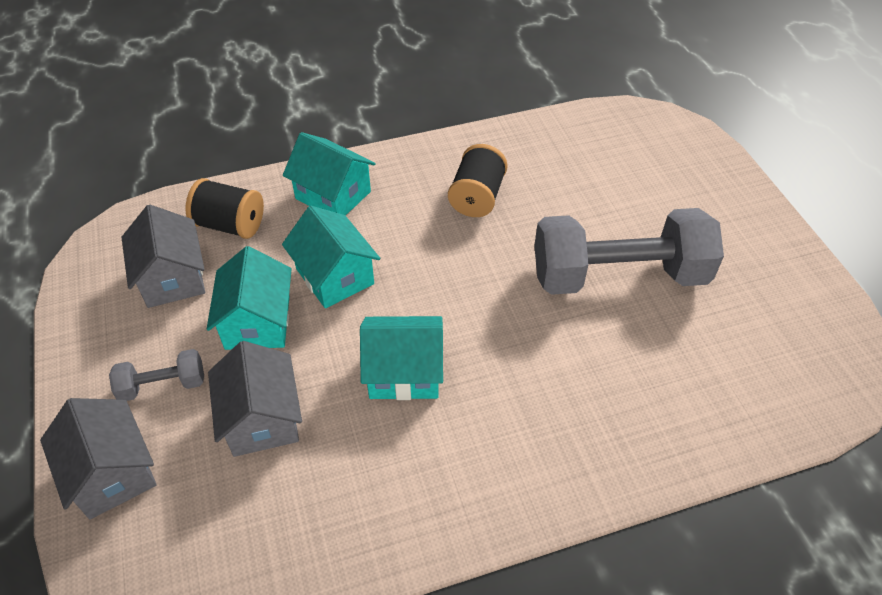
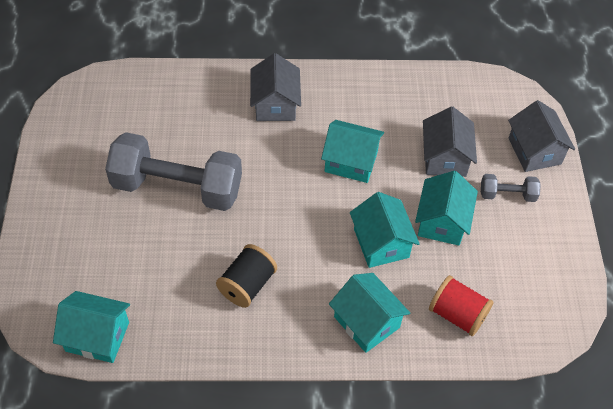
camera: 165 degrees left, 5 degrees up
(172, 278) = (503, 275): grey house -> grey house (275, 104)
(230, 225) = (457, 314): black spool -> red spool
(600, 124) = (97, 336): none -> turquoise house

